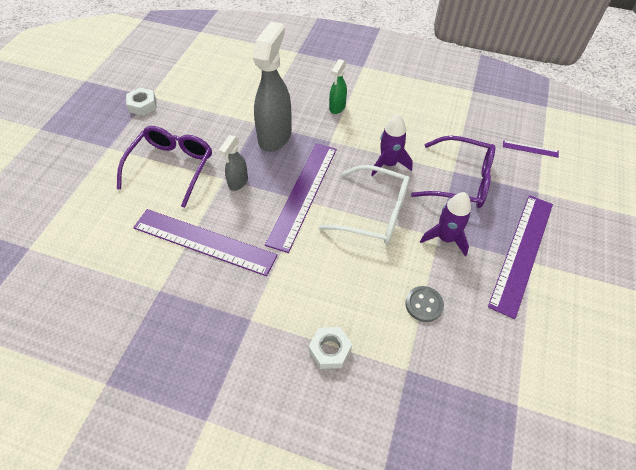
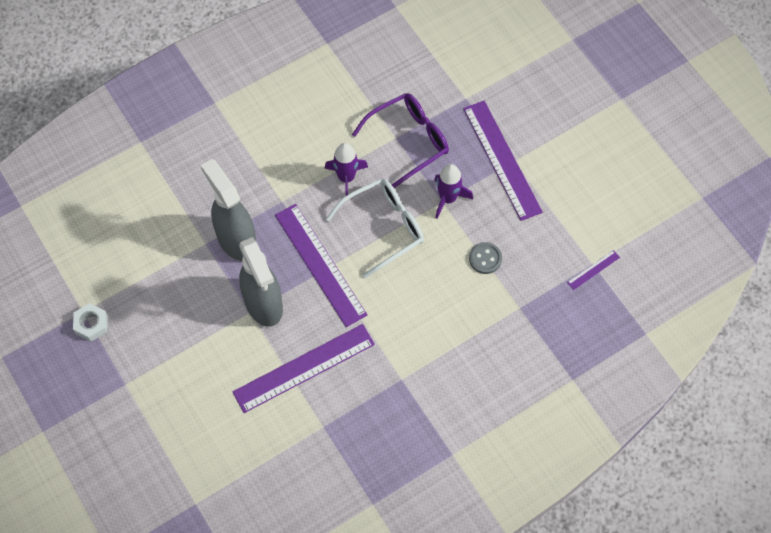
camera: 50 degrees left, 10 degrees up
(171, 167) = (199, 345): purple glasses -> none
(238, 182) = (263, 304): grey spray bottle -> grey spray bottle, size x1.97
(330, 350) = (467, 344): white nut -> none
(337, 107) = (247, 165): green spray bottle -> none
(530, 149) = (424, 63): purple ruler -> purple ruler (593, 270)

